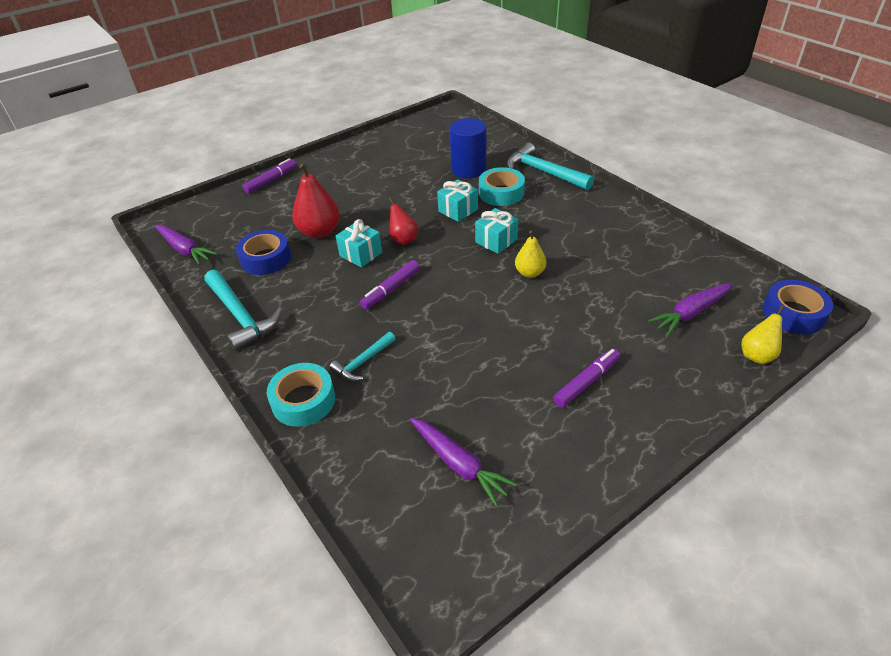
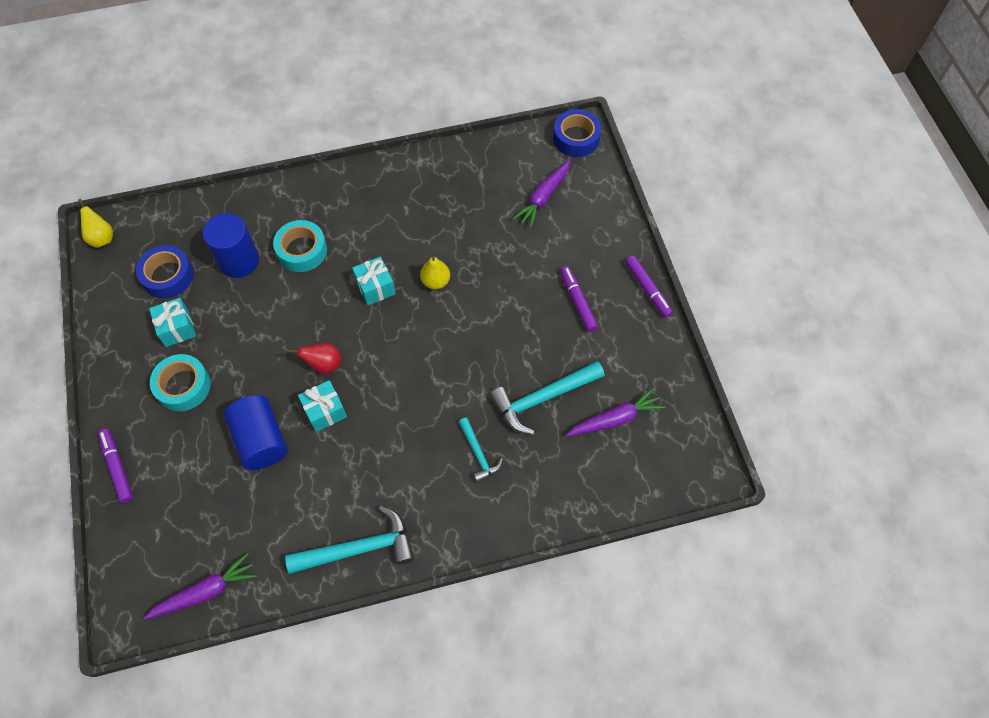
camera: 70 degrees left, 20 degrees up
(266, 259) = (277, 506): blue tape -> blue tape (168, 276)
(303, 401) = (501, 514): turquoise tape -> turquoise tape (183, 386)
(319, 232) = (261, 440): red pear -> blue cylinder
(391, 289) = (394, 401): purple marker -> purple marker (647, 289)
(458, 210) = (306, 299): turquoise gift -> turquoise gift (177, 328)
(543, 172) = (290, 199): turquoise hammer -> turquoise hammer (542, 398)
(690, 313) = (543, 198): purple carrot -> purple carrot turned 45 degrees clockwise
(757, 355) = (603, 185): yellow pear -> yellow pear (102, 238)

